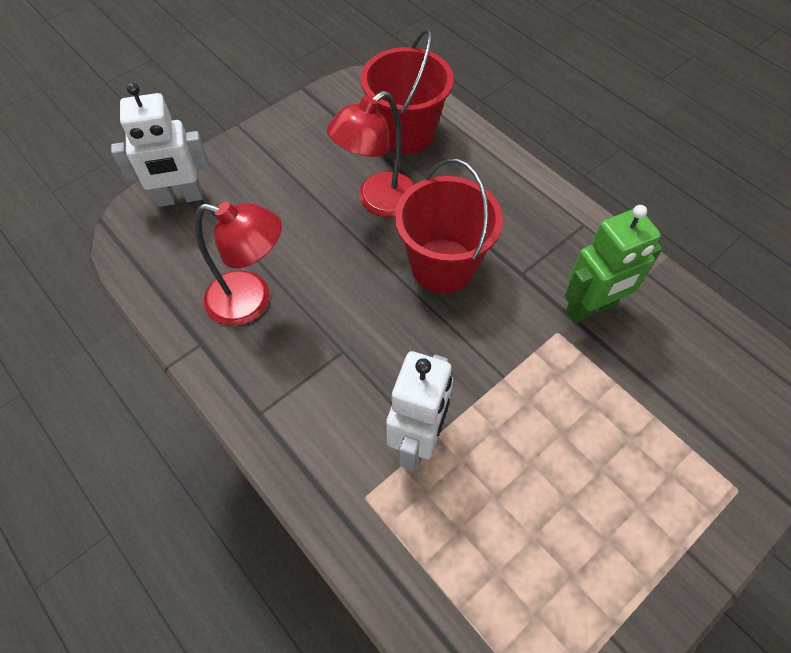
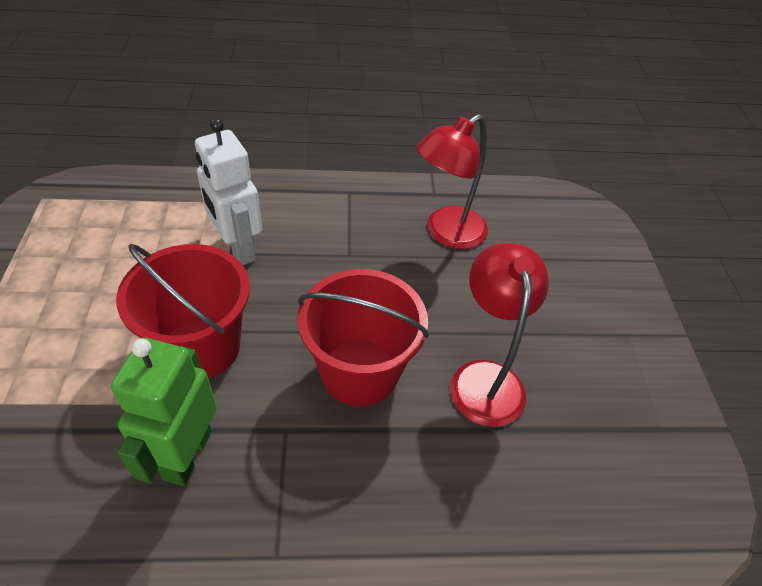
camera: 125 degrees right, 10 degrees down
(180, 198) = (599, 248): white robot -> none
(405, 133) = (575, 480): red bucket -> red bucket (201, 347)

